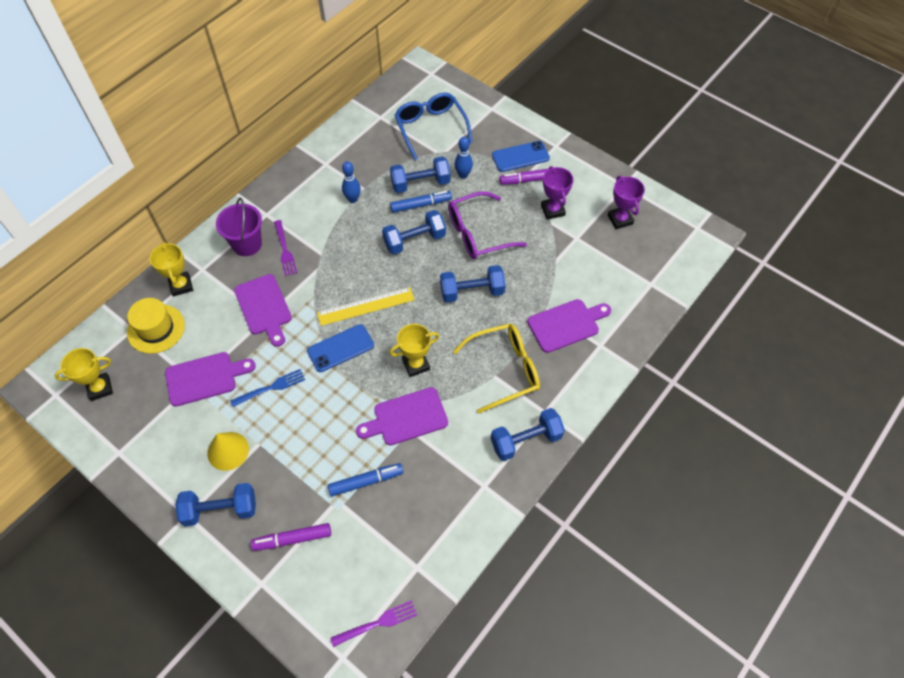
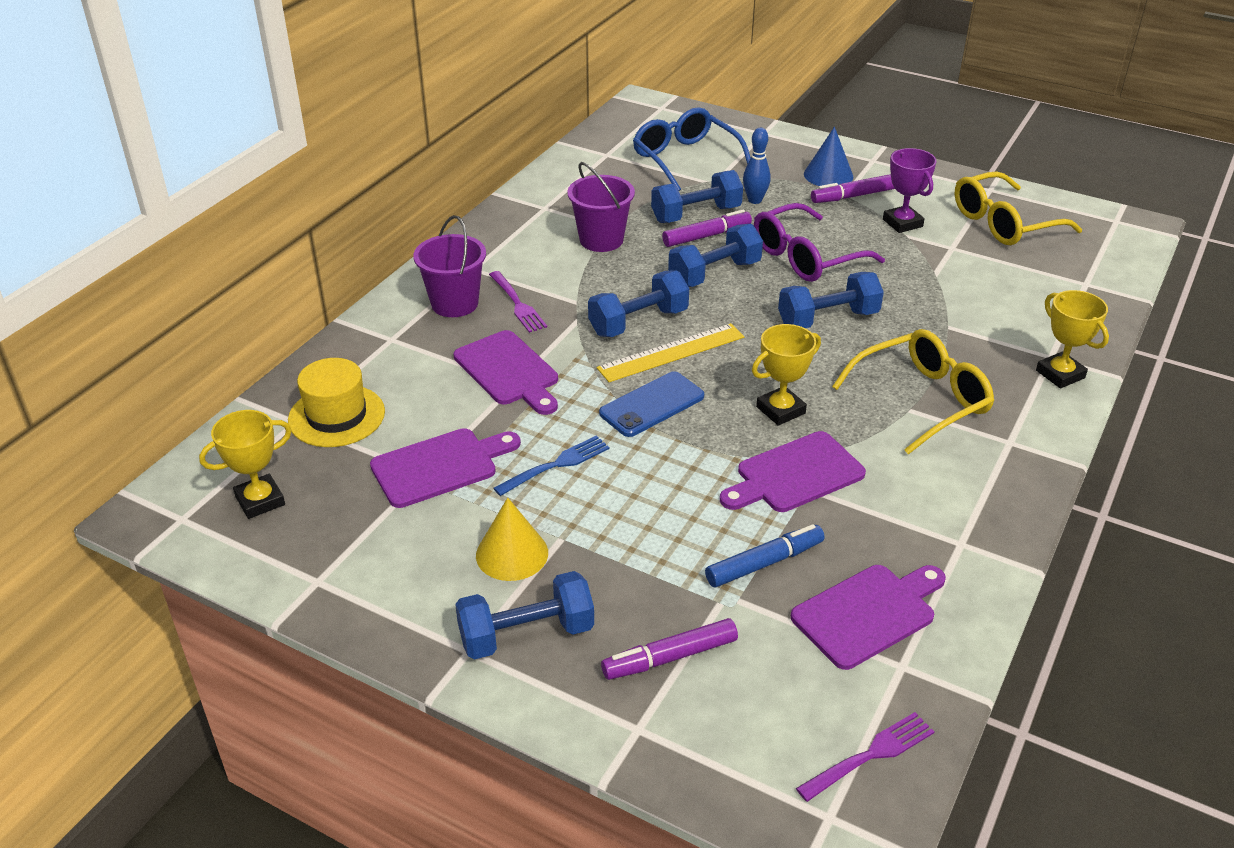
camera: 10 degrees left, 20 degrees down
(181, 285) = (363, 361): yellow trophy -> yellow trophy (1060, 374)
(353, 199) = (601, 240): blue bowling pin -> purple bucket
(421, 205) = (706, 236): blue marker -> purple marker
(520, 157) = (828, 175): blue phone -> blue cone
(526, 440) = (998, 479): blue dumbbell -> blue dumbbell (638, 322)
(566, 324) = (988, 339): purple cutting board -> purple cutting board (868, 613)
(620, 219) = (1003, 223): purple trophy -> yellow glasses

